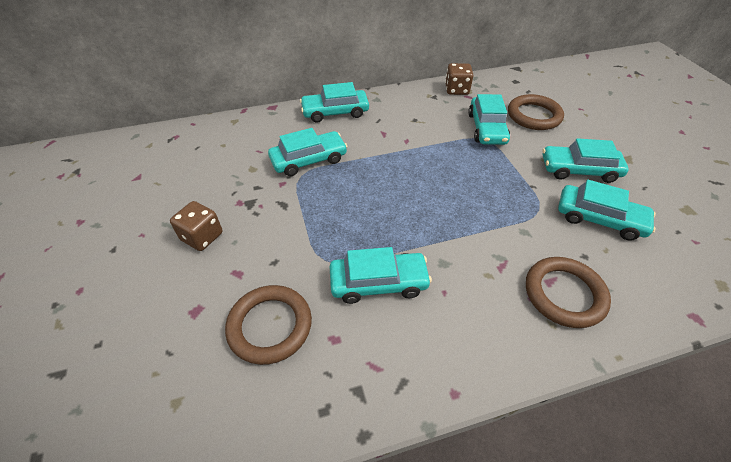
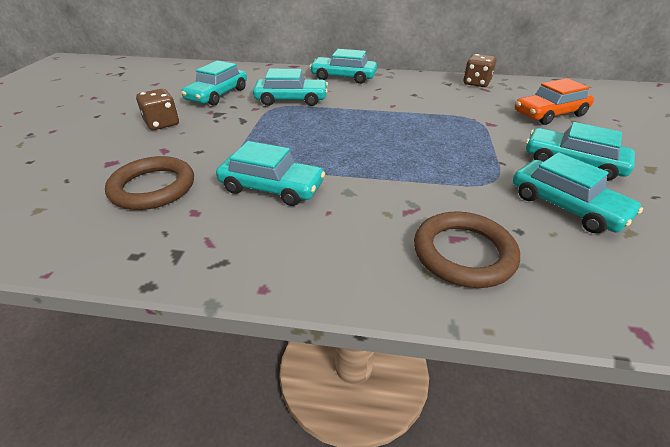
camera: 25 degrees right, 10 degrees down
(487, 128) = (485, 113): turquoise car -> turquoise car (217, 95)
(534, 116) = (550, 114): brown ring -> orange car

